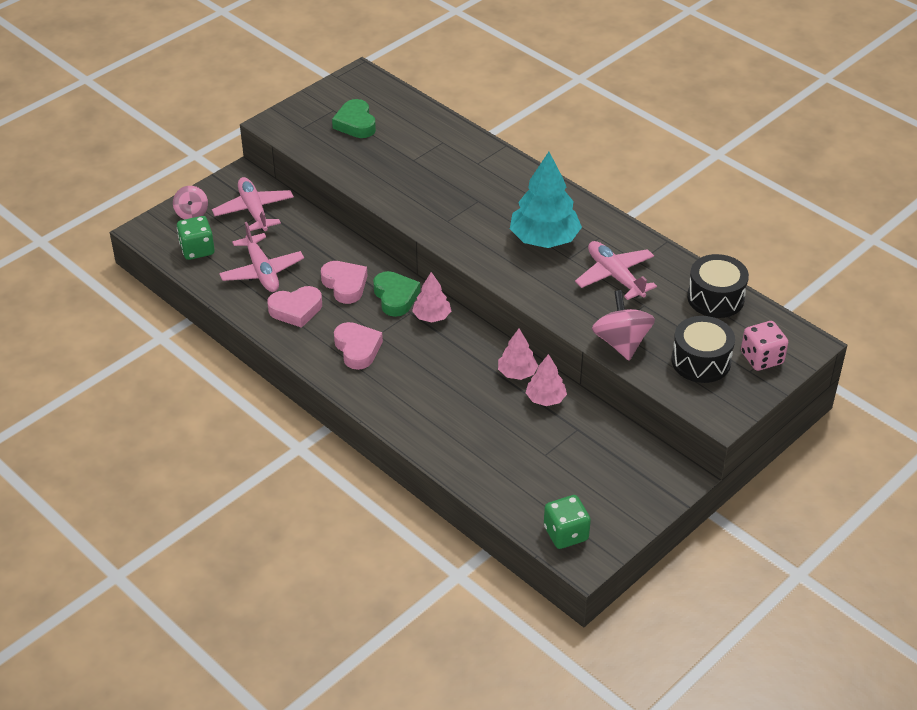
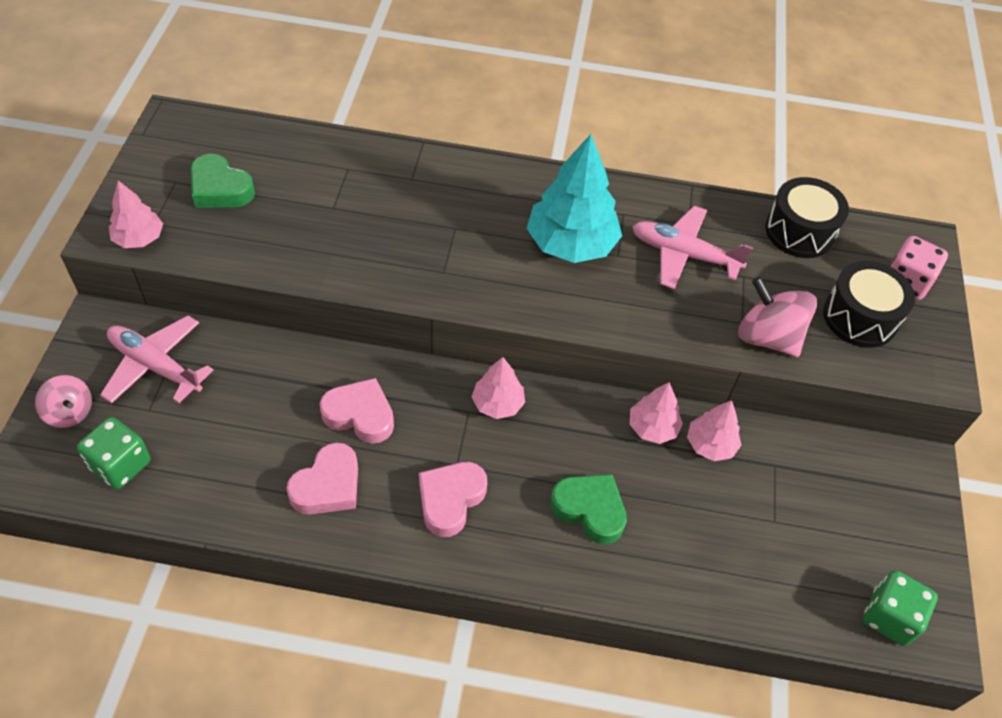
camera: 40 degrees left, 10 degrees up
(262, 271) = (237, 451): pink plane -> none
(288, 132) = (139, 238): none -> pink tree
(357, 349) = (450, 500): pink heart -> pink heart turned 90 degrees counterclockwise
(395, 297) = (434, 400): green heart -> green heart (590, 510)

